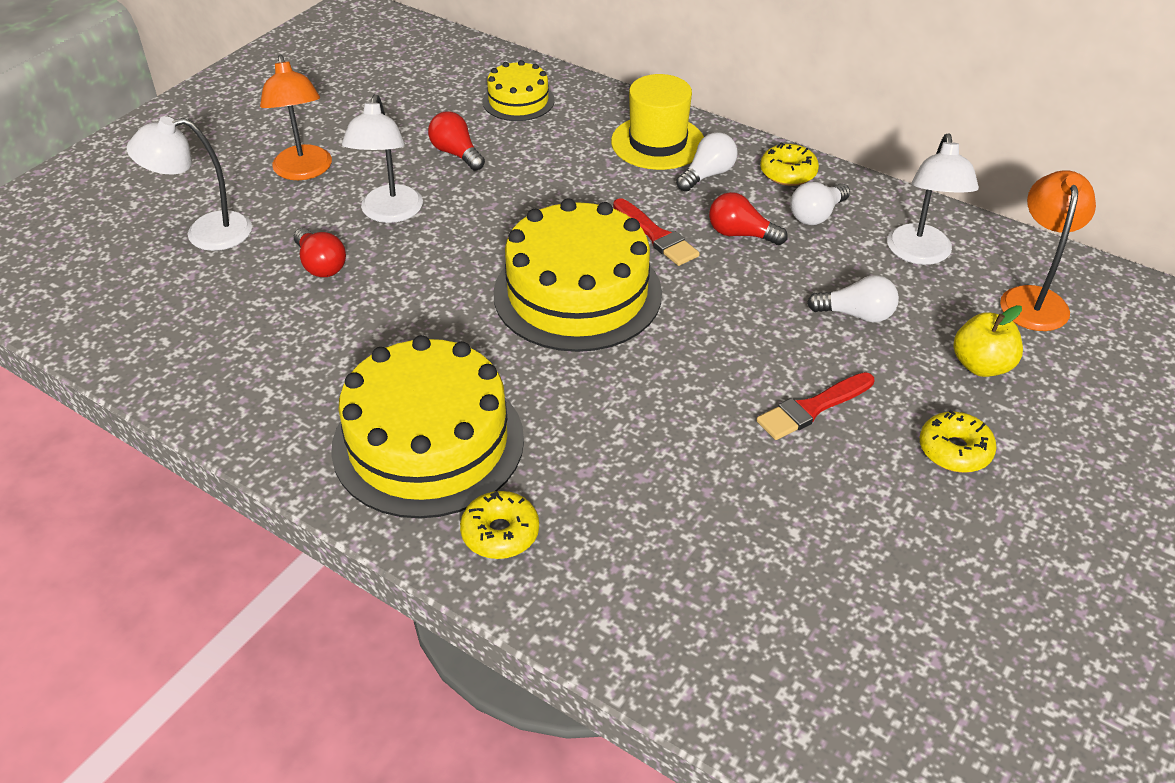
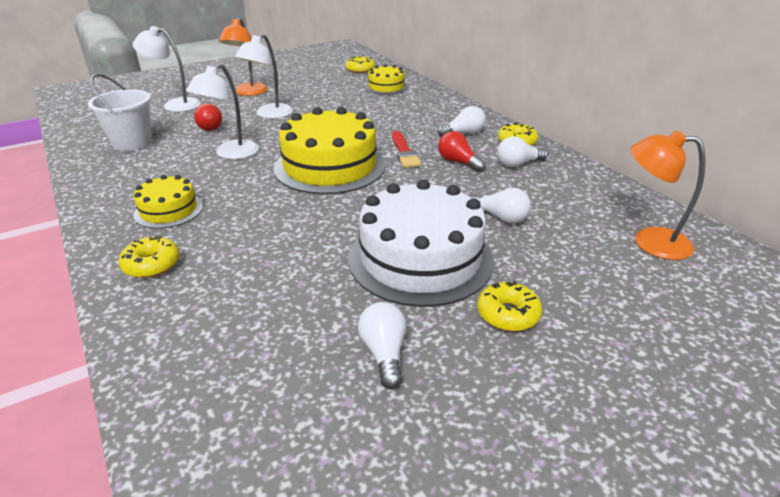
camera: 25 degrees right, 10 degrees down
(227, 337) = (132, 143): none -> white bucket
(428, 443) = (168, 210): yellow cake -> yellow cake, size x0.52
(441, 68) = (360, 70): none -> yellow donut
(456, 153) = (330, 100): red light bulb -> none
(658, 142) = (447, 115): yellow hat -> none
(812, 408) = (420, 258): red brush -> white cake
(869, 544) = (384, 353): none -> white light bulb
(920, 254) = (576, 198): white lamp -> white lamp (231, 154)
(981, 365) = (574, 269): yellow apple -> none
(1033, 299) = (649, 241): orange lamp -> orange lamp turned 105 degrees counterclockwise

